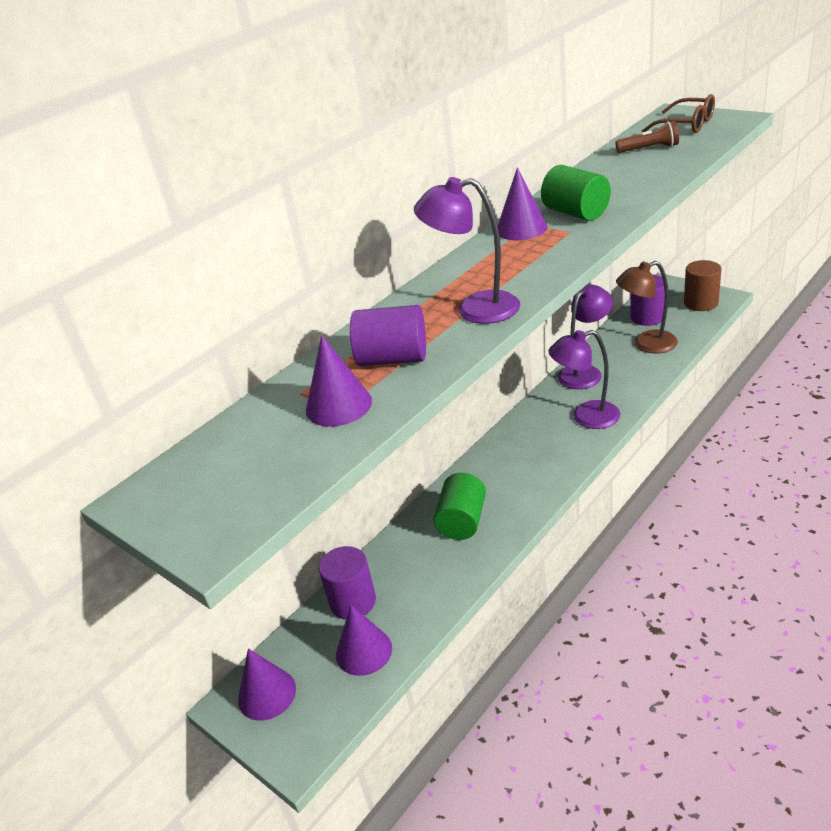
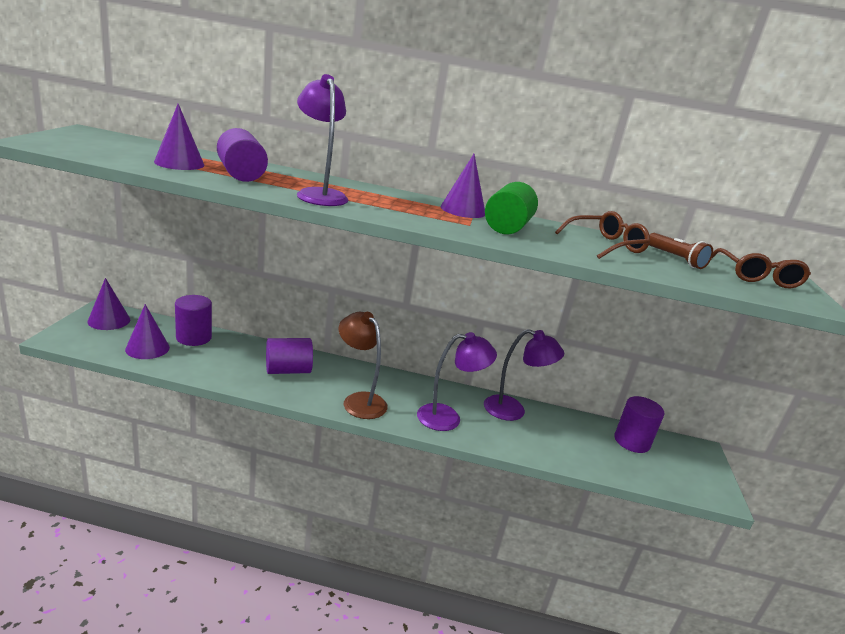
camera: 50 degrees right, 10 degrees down
(462, 521) = (288, 370): green cylinder -> purple cylinder
(586, 417) = (448, 418): purple lamp -> purple lamp turned 120 degrees clockwise
(619, 173) = (605, 245): none -> brown glasses
(646, 344) = (585, 445): brown lamp -> brown lamp (359, 400)
(701, 303) = (692, 478): brown cylinder -> none

